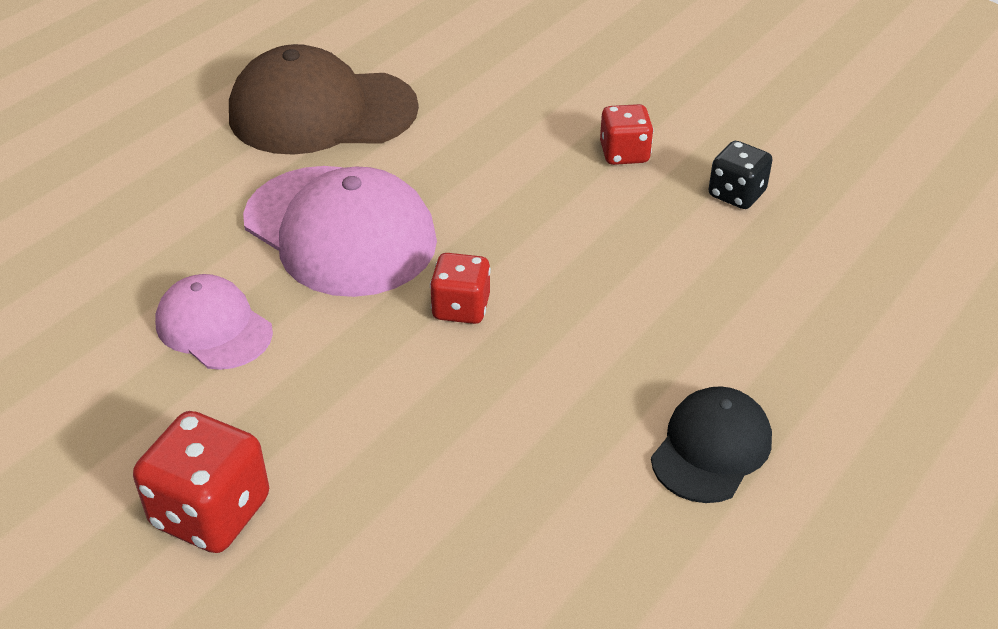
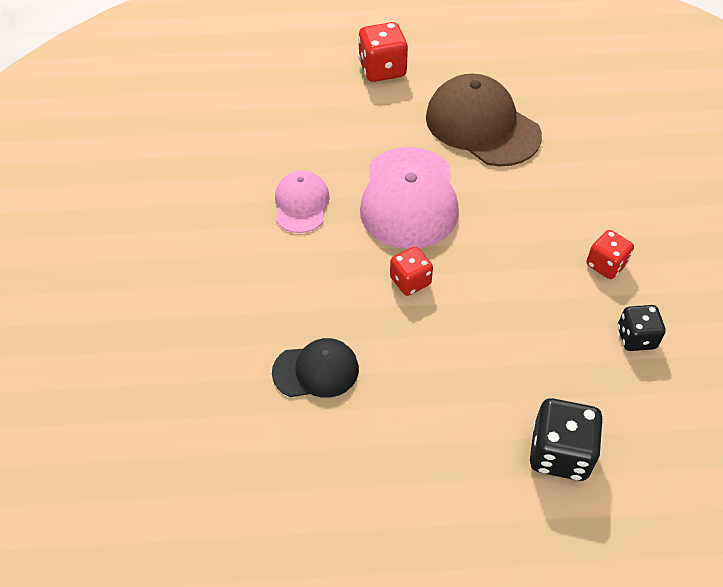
camera: 50 degrees right, 10 degrees up
(211, 512) = (204, 287): red dice -> red dice (382, 70)
(711, 448) = (426, 451): black cap -> black cap (316, 370)
(820, 341) = (559, 453): none -> black dice

